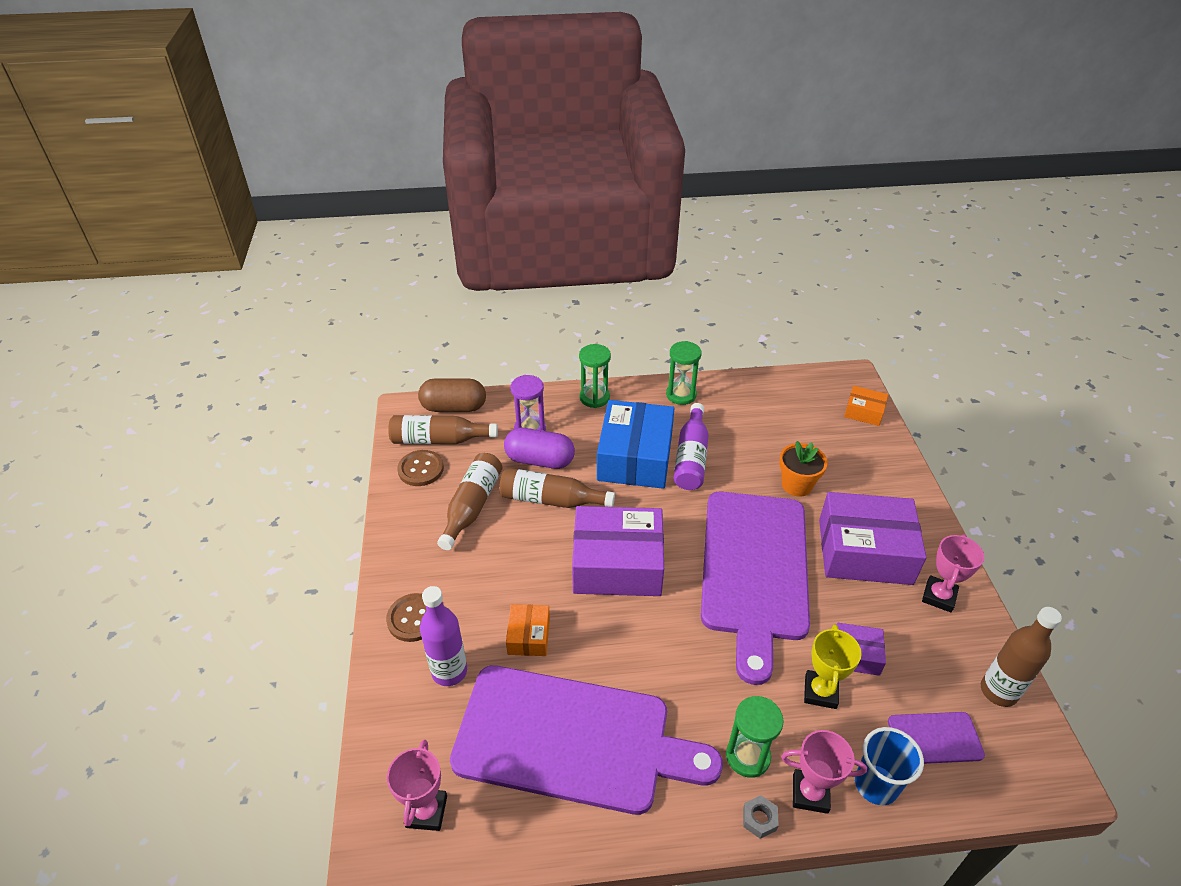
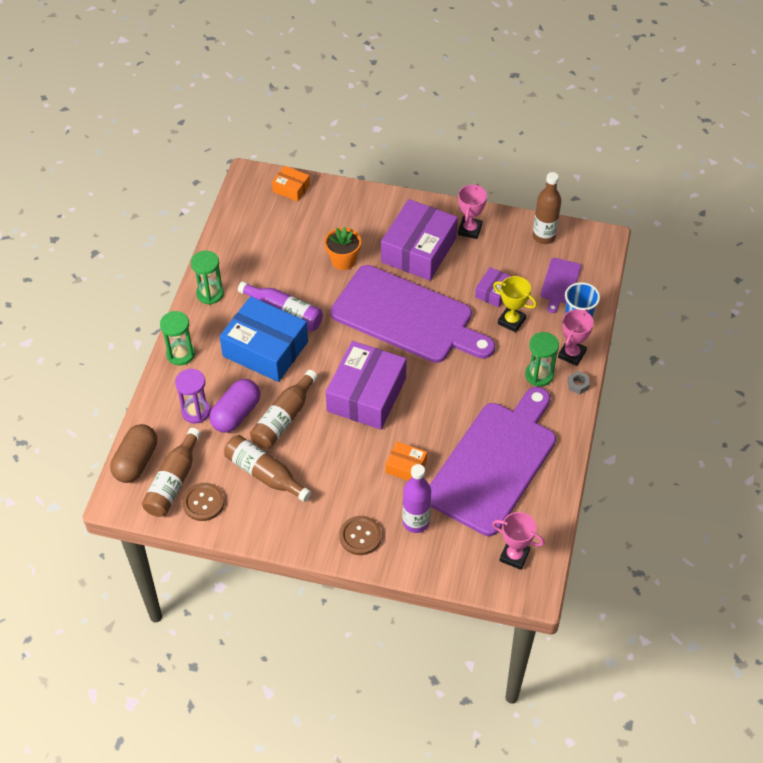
camera: 70 degrees left, 10 degrees up
(864, 412) = (291, 188): orange box -> orange box turned 75 degrees clockwise
(939, 596) = (470, 230): pink trophy -> pink trophy turned 60 degrees clockwise

